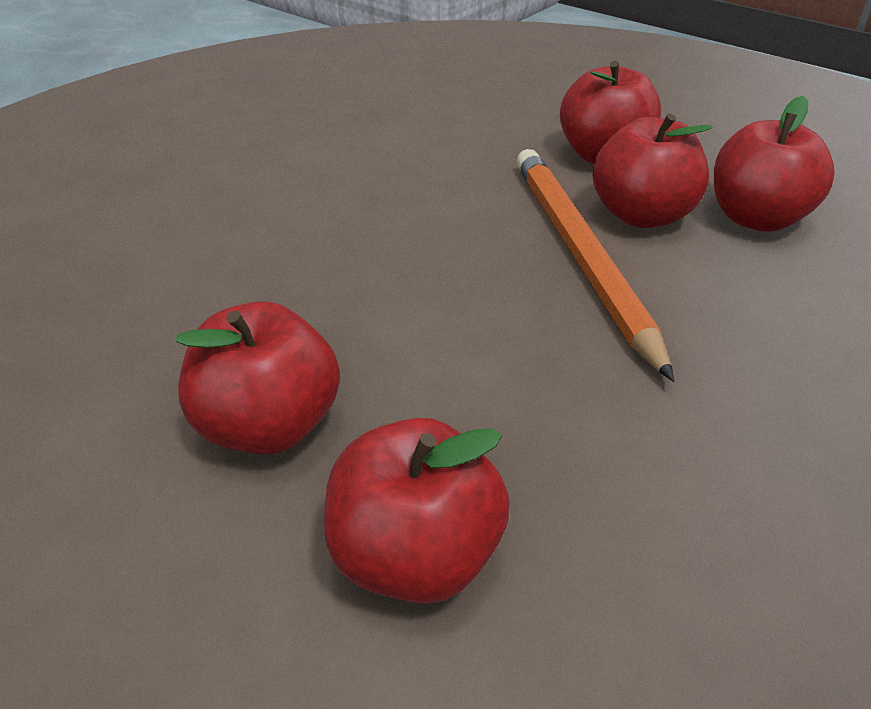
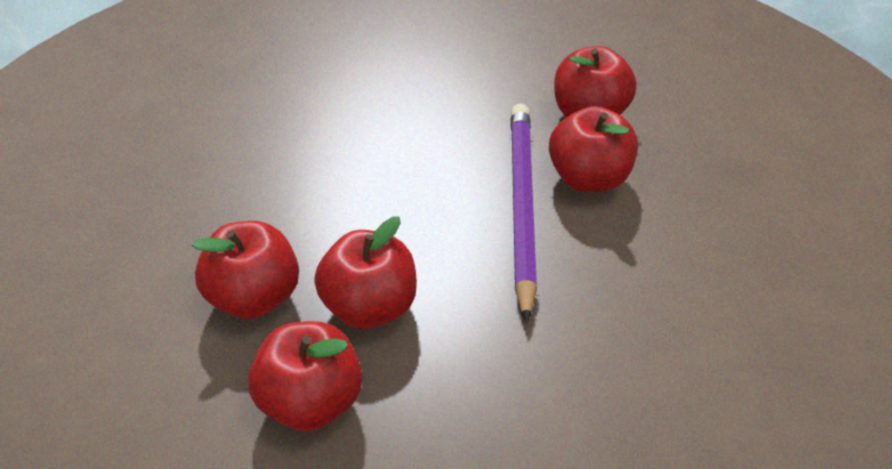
camera: 15 degrees right, 5 degrees up
(579, 255) = (521, 206): orange pencil -> purple pencil
(756, 218) = (679, 197): red apple -> red apple (370, 307)

